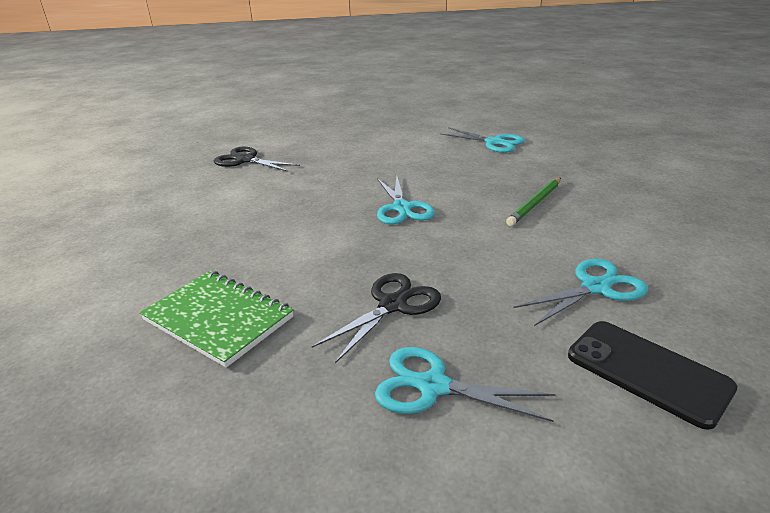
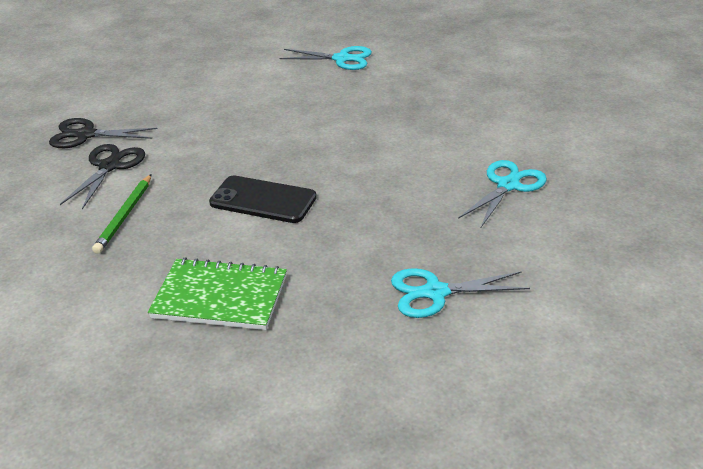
camera: 25 degrees left, 5 degrees up
(392, 305) = (361, 243): black scissors -> black scissors (109, 166)
(402, 208) = (303, 152): turquoise scissors -> none
(535, 203) = (420, 120): green pencil -> green pencil (125, 215)
(647, 372) = (571, 238): black phone -> black phone (263, 200)

